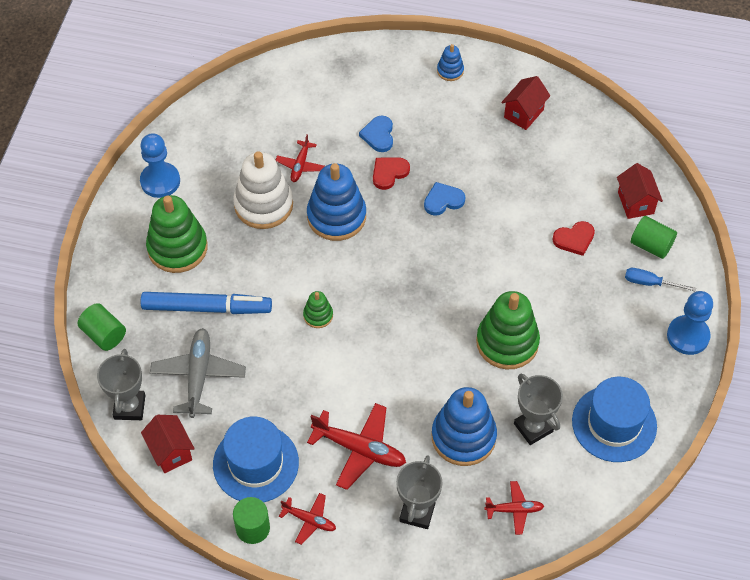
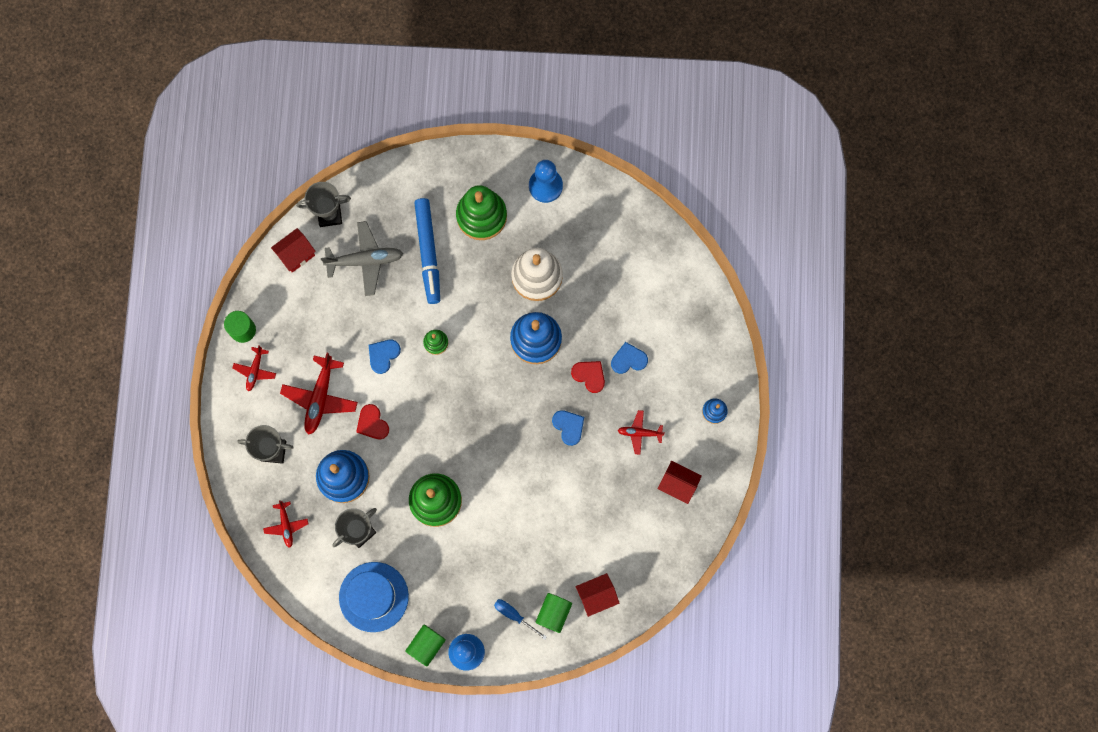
camera: 80 degrees right, 20 degrees up
(104, 334) = (390, 179): green cylinder -> green cylinder (426, 645)
(256, 463) = (296, 321): blue hat -> none
(300, 165) = (583, 298): red plane -> red plane (639, 433)
(321, 372) = (383, 355): none -> blue heart
(574, 239) = (548, 545): red heart -> red heart (372, 423)
(650, 283) = (514, 615): blue screwdriver -> blue screwdriver turned 60 degrees counterclockwise

